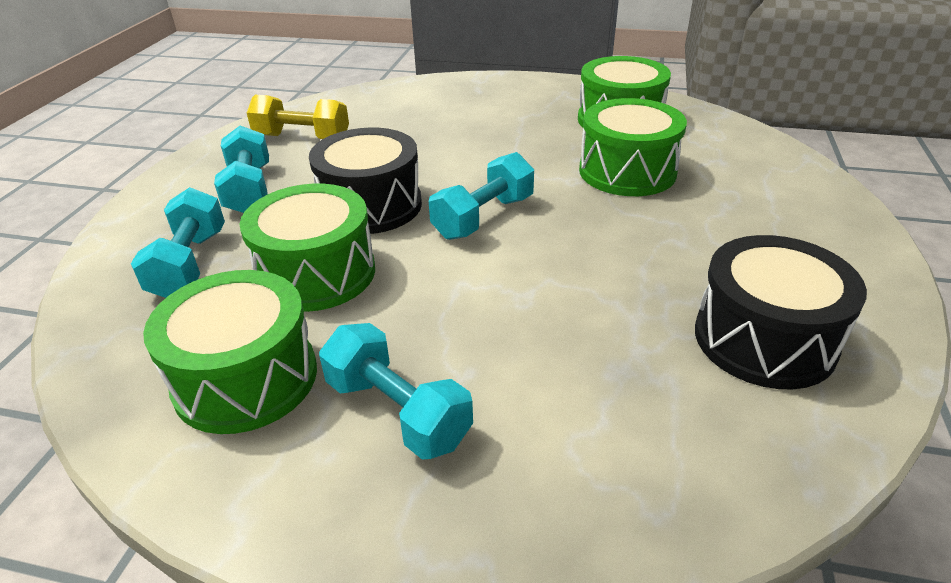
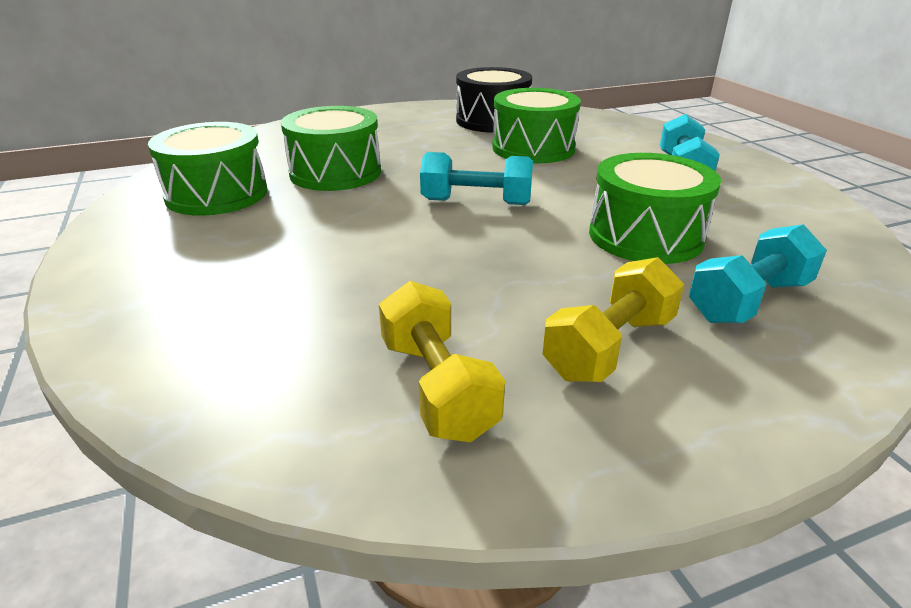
camera: 125 degrees left, 5 degrees down
(246, 378) = (755, 214): green drum -> green drum (533, 148)
(249, 189) = (609, 347): turquoise dumbbell -> yellow dumbbell
(371, 205) = (527, 254): black drum -> none

